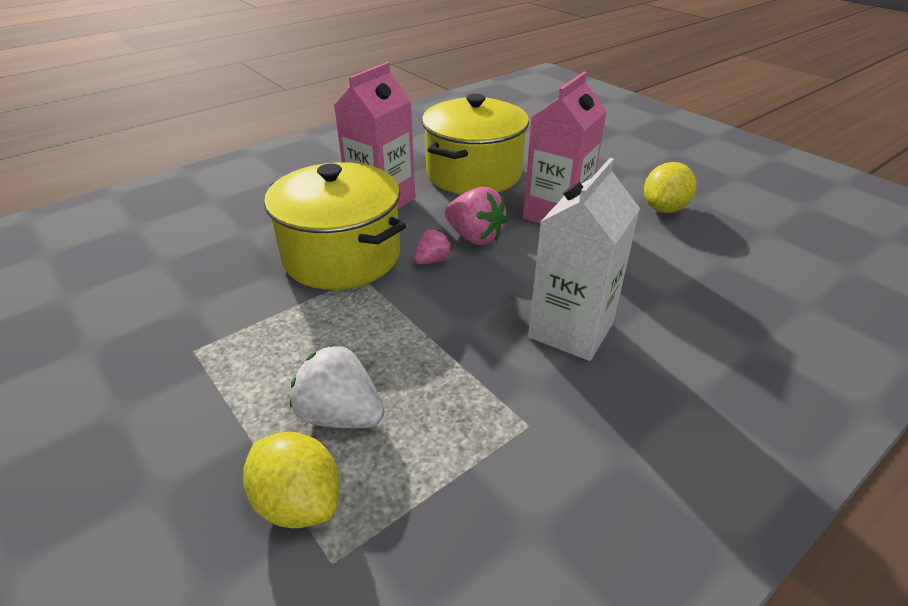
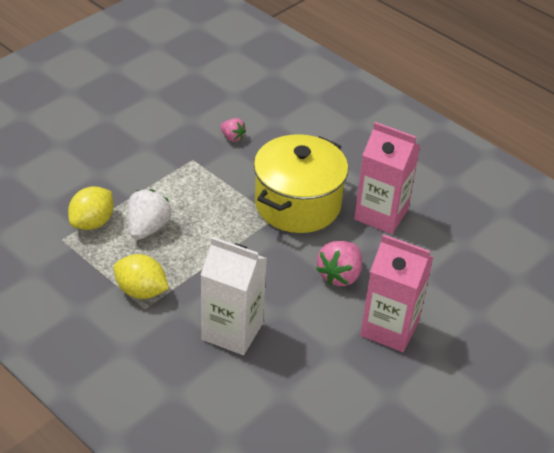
camera: 80 degrees right, 5 degrees up
(432, 261) = (301, 253): pink strawberry -> pink strawberry (232, 137)
(474, 174) = (449, 270): yellow pot -> none
(664, 208) = (423, 411): yellow lemon -> yellow lemon (141, 291)

